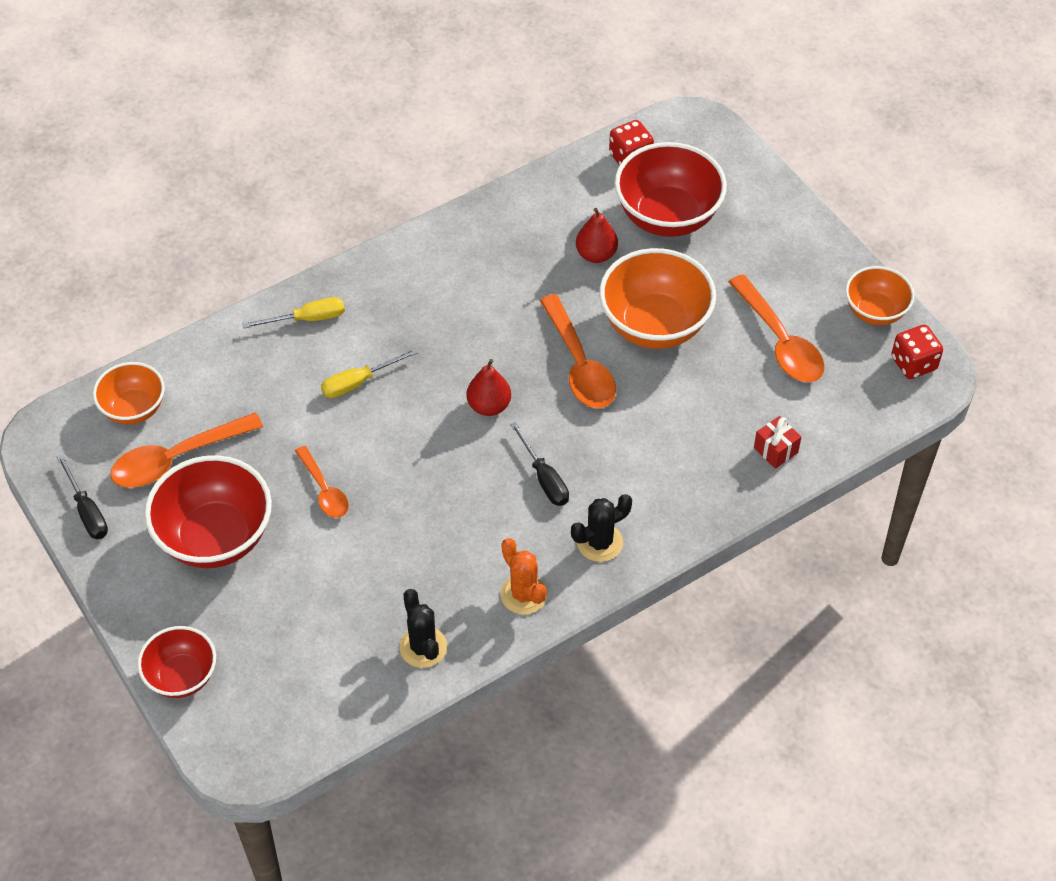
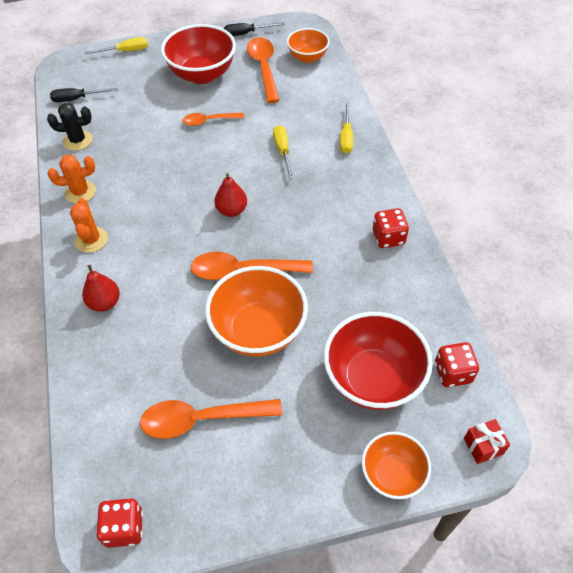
camera: 110 degrees right, 0 degrees up
(182, 676) = (125, 51): red bowl -> yellow screwdriver
(472, 240) = (388, 237): none -> red dice
(544, 478) = (158, 224): black screwdriver -> black screwdriver (77, 99)
(596, 254) = (347, 313): red pear -> red pear (104, 302)
(600, 542) = (91, 240): black cactus -> orange cactus
(775, 450) = (100, 374): red gift -> red gift (483, 446)
(875, 311) = (197, 519): orange bowl -> orange bowl (392, 474)

